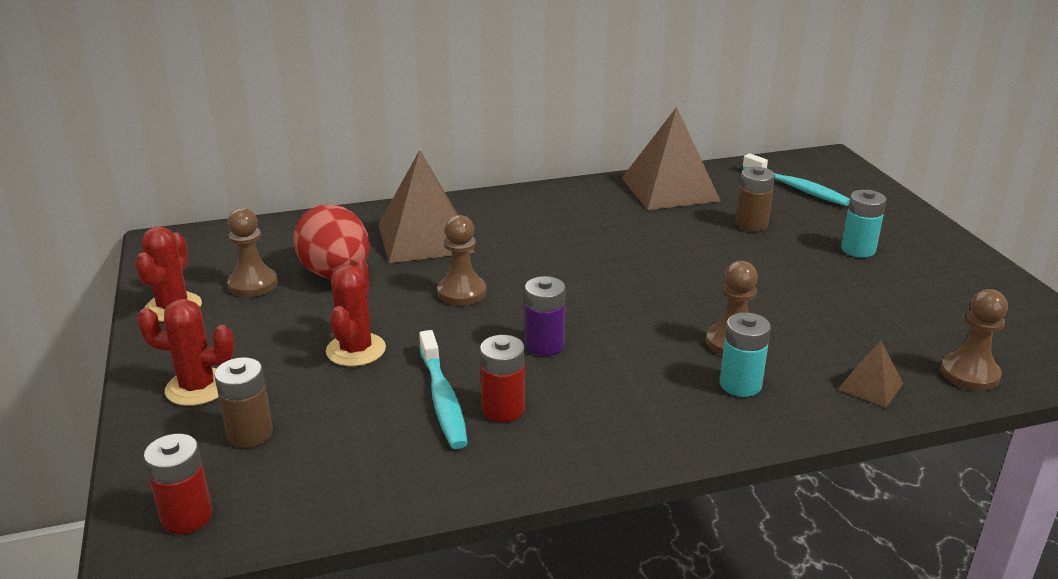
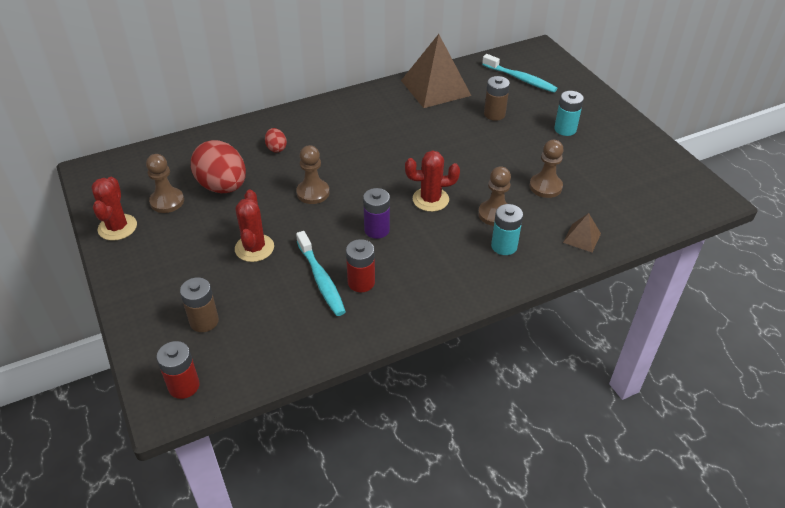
camera: 10 degrees left, 15 degrees up
(197, 387) = (157, 290): red cactus -> red cactus (430, 199)
(425, 238) = (276, 148): brown pyramid -> red egg
(969, 374) = (639, 221): brown pawn -> brown pawn (545, 187)

